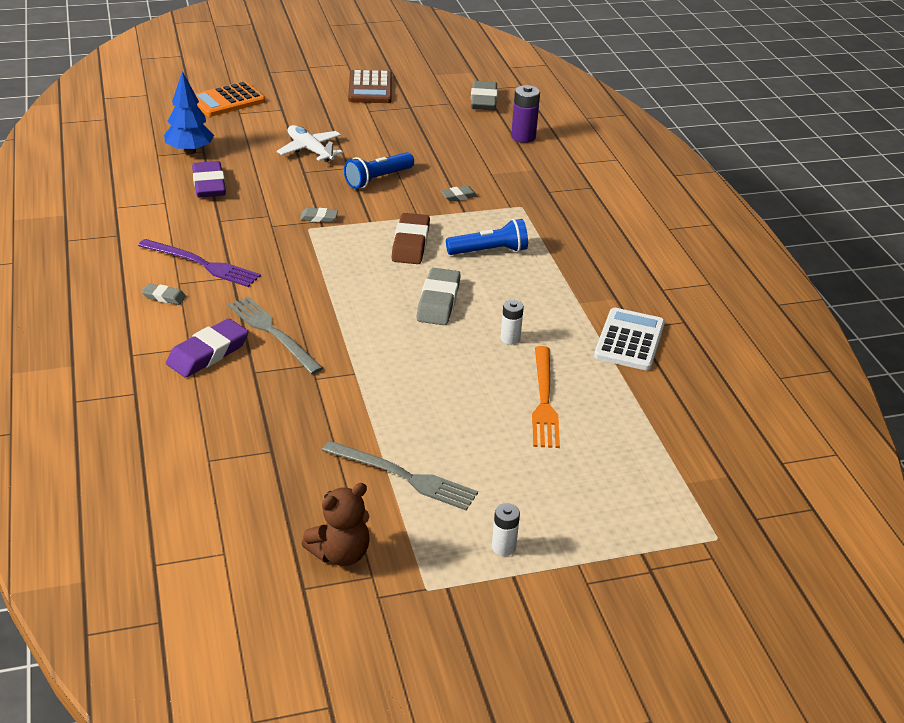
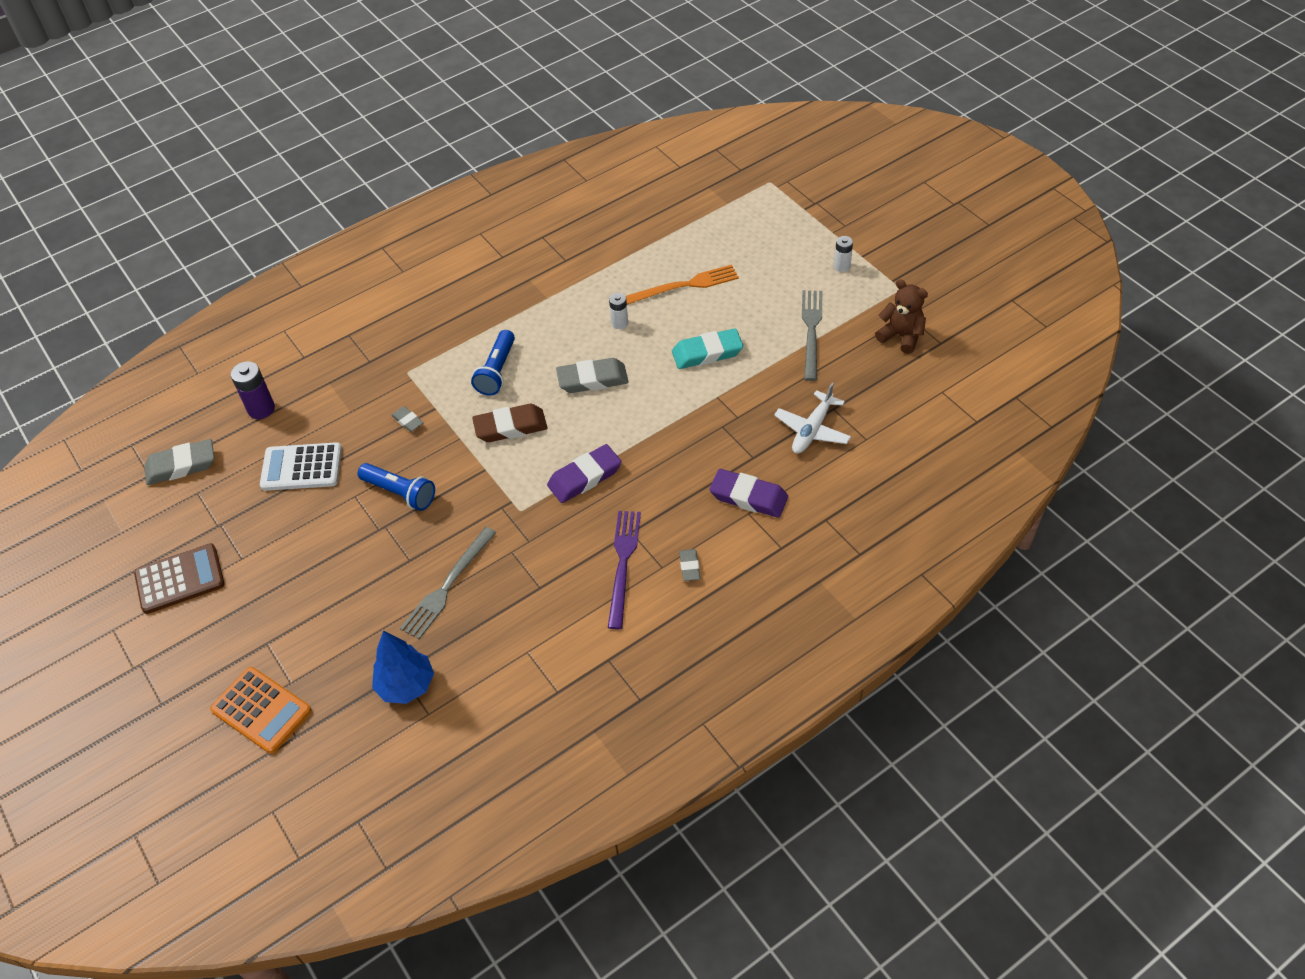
camera: 105 degrees left, 15 degrees up
(209, 184) = (473, 630): purple eraser -> purple eraser (584, 477)
(272, 333) = (696, 467): grey fork -> grey fork (447, 586)
(310, 150) = (359, 574): white plane -> white plane (812, 430)
(319, 218) = (497, 510): grey eraser -> none
(424, 385) = (707, 353): none -> turquoise eraser
(489, 251) = (497, 371): blue flashlight -> blue flashlight turned 135 degrees counterclockwise
(629, 340) = (584, 260): white calculator -> white calculator (301, 468)

